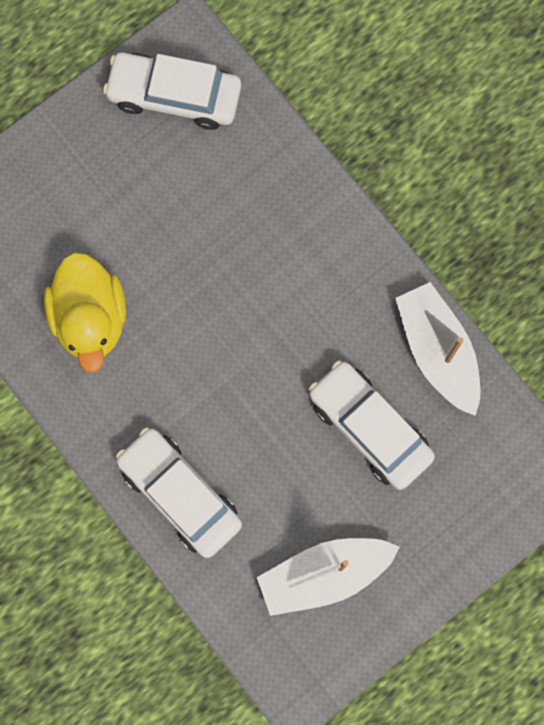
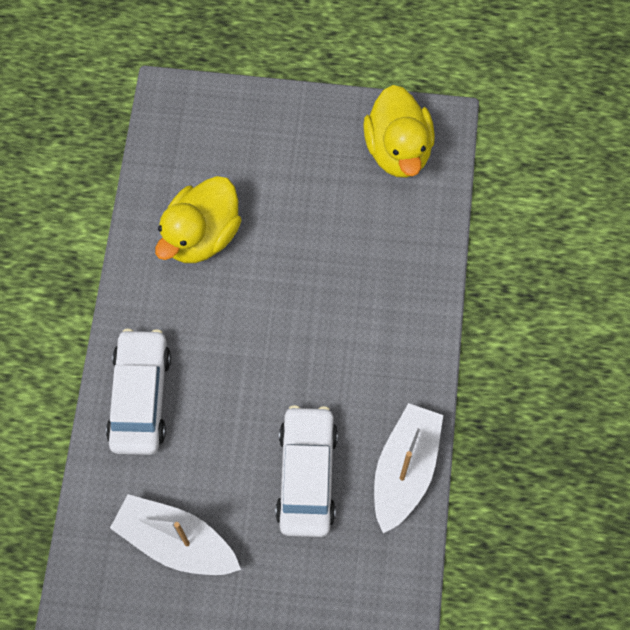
camera: 45 degrees right, 10 degrees down
(174, 95) = (398, 150): white car -> yellow duck

